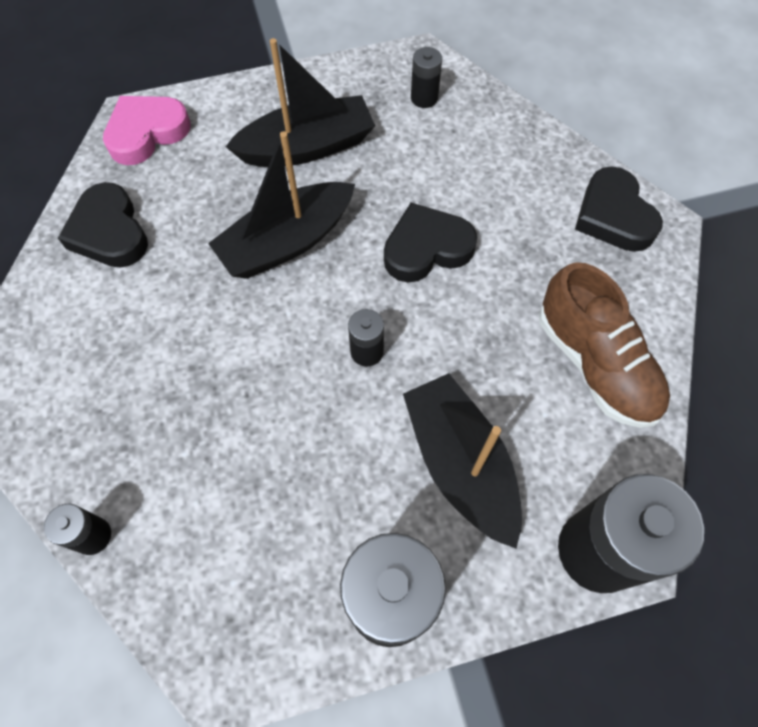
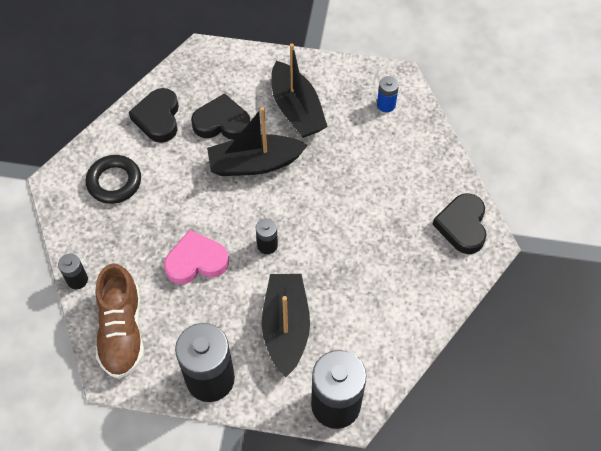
camera: 25 degrees right, 5 degrees down
(84, 352) = (114, 182): none -> black ring
(147, 133) = (206, 65): pink heart -> pink heart (196, 261)
(307, 147) = (296, 109): black boat -> black boat turned 60 degrees clockwise
(424, 98) = (386, 105): black battery -> blue battery
(426, 248) = (334, 200): black heart -> black heart (222, 122)
(595, 363) = (396, 307): brown shoe -> brown shoe (122, 331)

